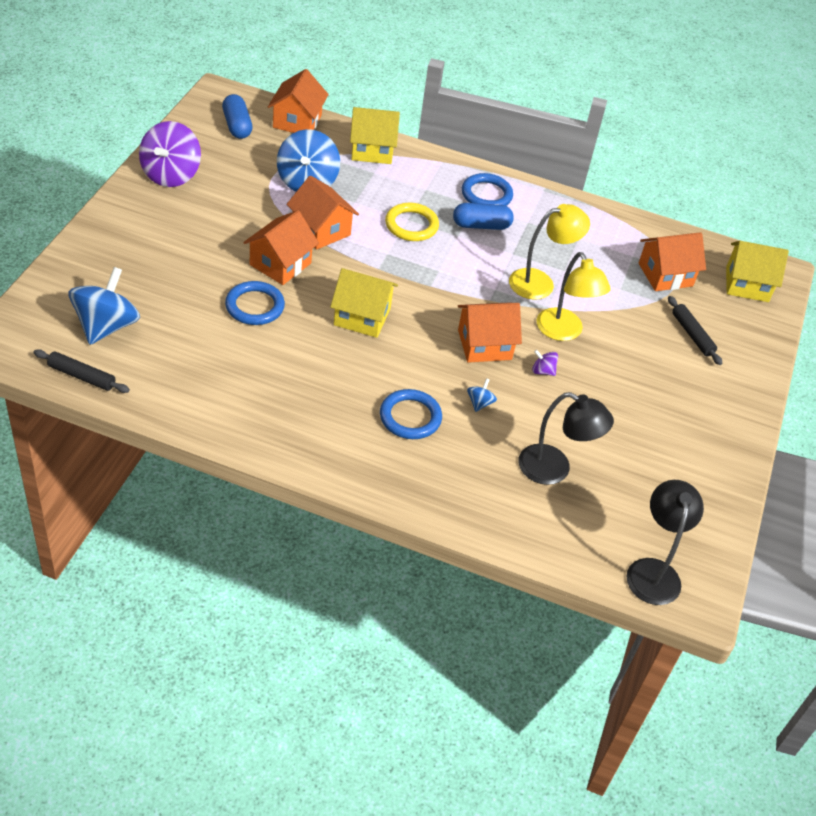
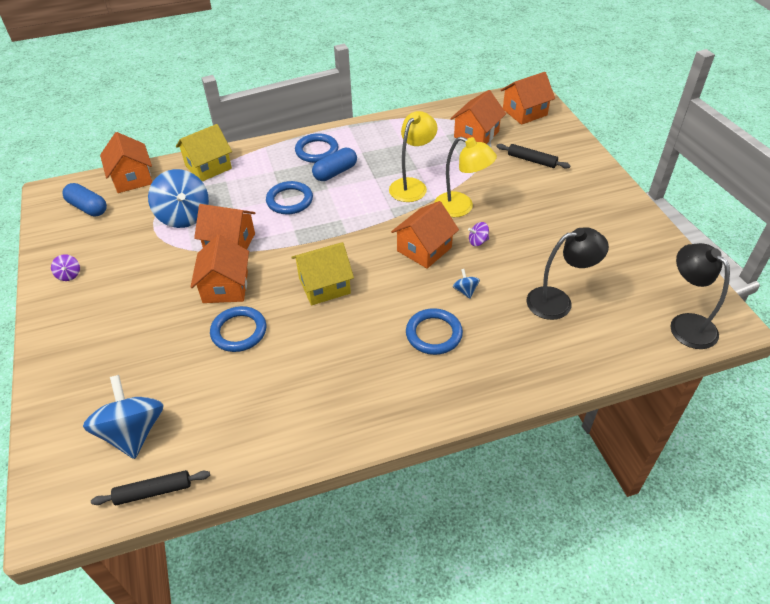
camera: 30 degrees left, 0 degrees up
(171, 174) = (69, 275): purple spinning top -> purple spinning top, size x0.43
(411, 225) = (289, 200): yellow ring -> blue ring
(747, 284) = (524, 112): yellow house -> orange house

